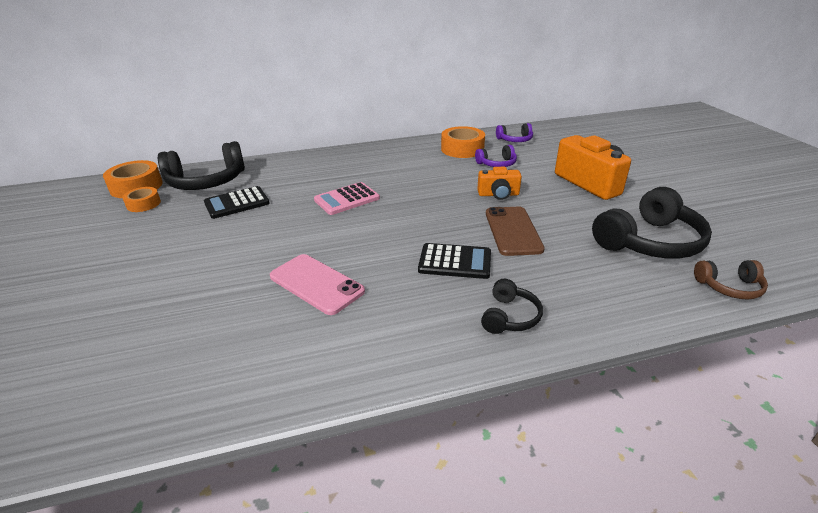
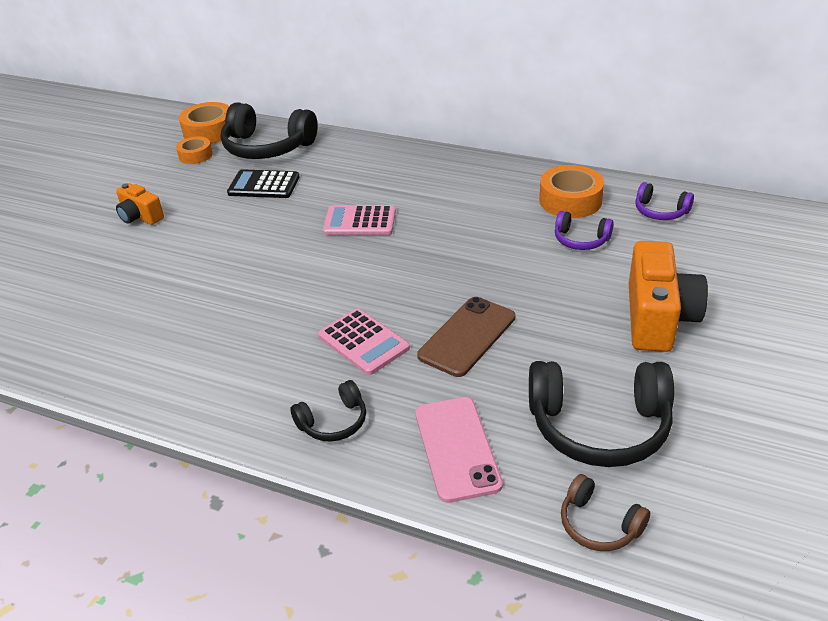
camera: 40 degrees right, 5 degrees up
(316, 284) = (228, 305): pink phone -> pink phone (457, 448)
(455, 262) = (363, 342): black calculator -> pink calculator
(498, 194) = (519, 284): orange camera -> orange camera (140, 217)

